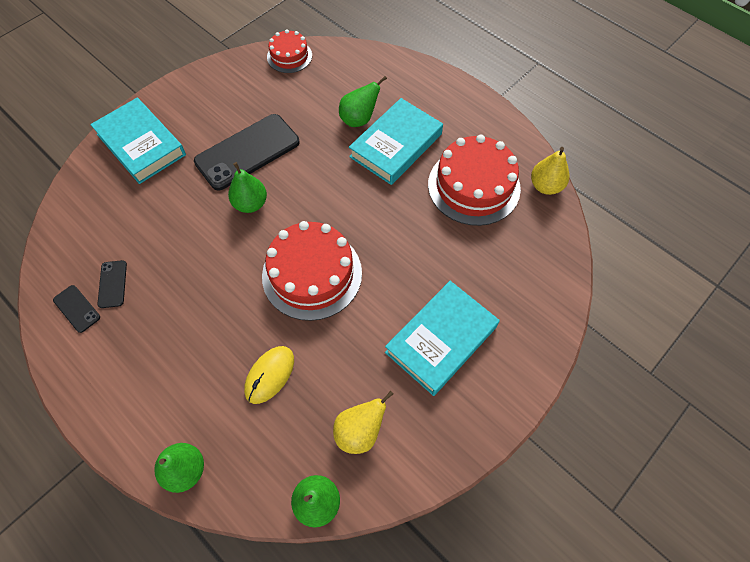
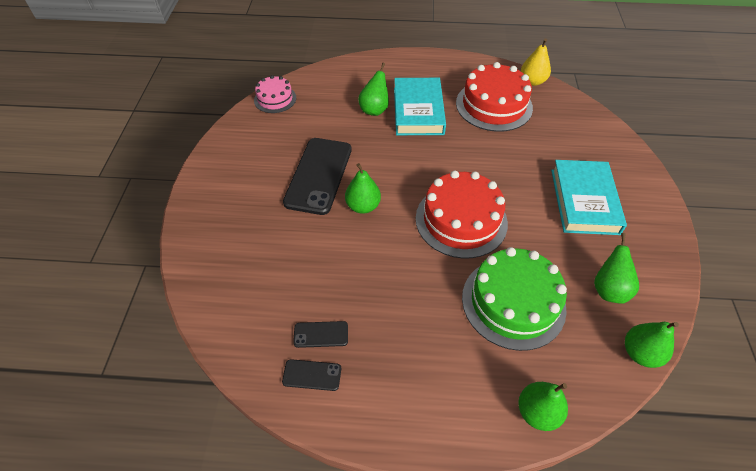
camera: 40 degrees left, 10 degrees down
(112, 284) = (321, 334): black phone -> black phone turned 45 degrees counterclockwise
(141, 144) = (222, 223): turquoise book -> none
(269, 375) = (513, 302): yellow mouse -> green cake
(289, 56) = (275, 99): red cake -> pink cake
(360, 431) = (608, 289): yellow pear -> green pear

